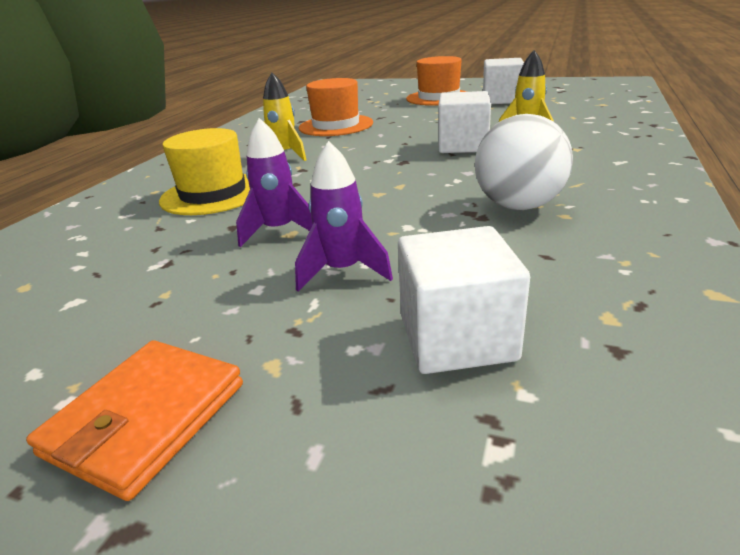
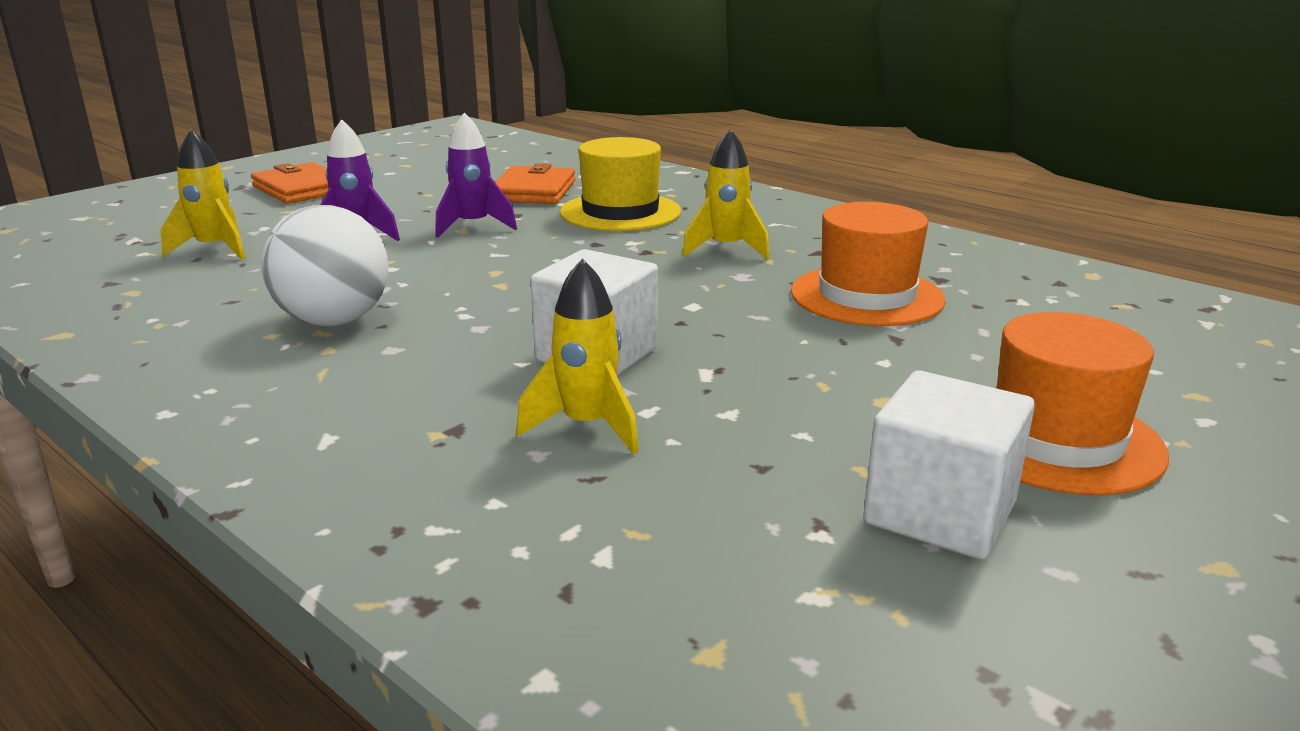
camera: 110 degrees right, 5 degrees down
(148, 241) = (533, 191): none -> orange wallet
(457, 338) = (215, 249): white cube -> yellow rocket

